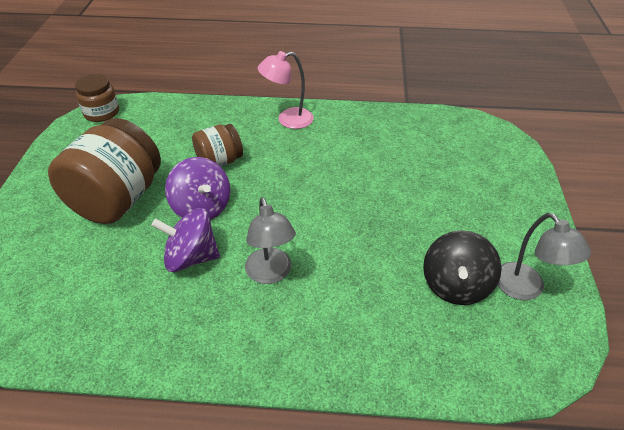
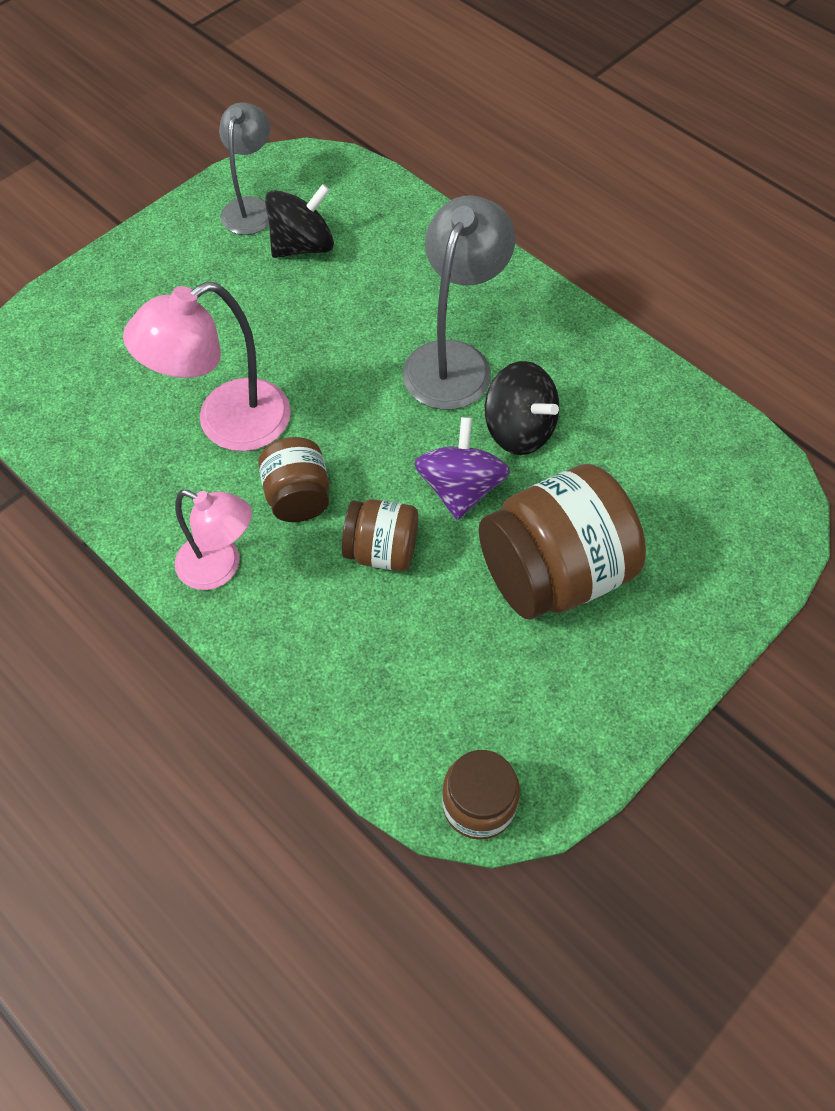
camera: 140 degrees left, 15 degrees up
(191, 257) = (519, 430): purple spinning top -> black spinning top
(271, 274) = (454, 360): grey lamp -> grey lamp, size x1.52
(284, 159) = (298, 497): none -> brown jar
(358, 166) = (226, 424): none -> pink lamp

